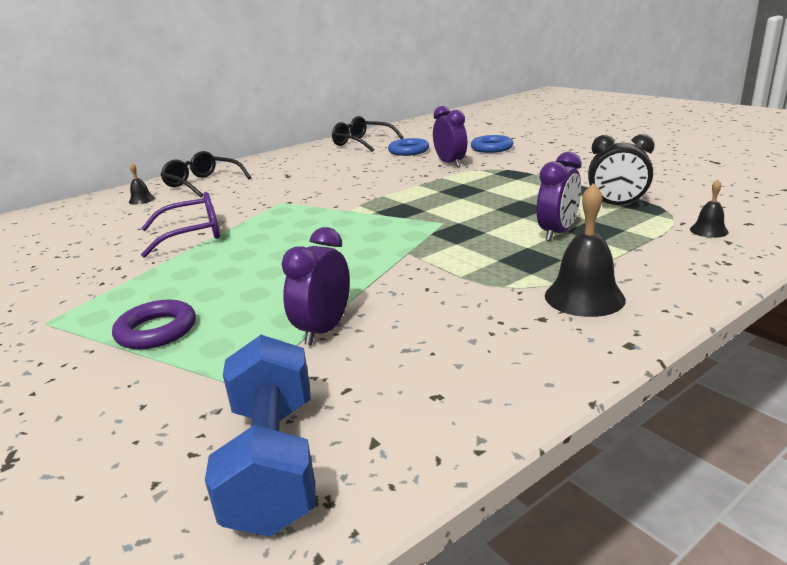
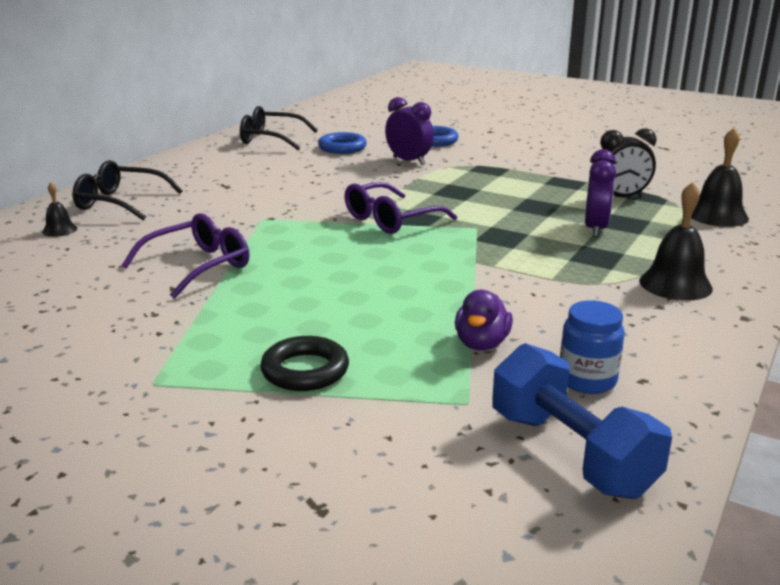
camera: 25 degrees left, 0 degrees up
(156, 331) = (305, 370): purple ring -> black ring
(324, 330) = (481, 344): purple clock -> purple duck
(379, 210) = (391, 219): none -> purple glasses
(379, 385) = (587, 380): none -> blue jar
(708, 230) = (717, 215): black bell -> black bell, size x1.84

